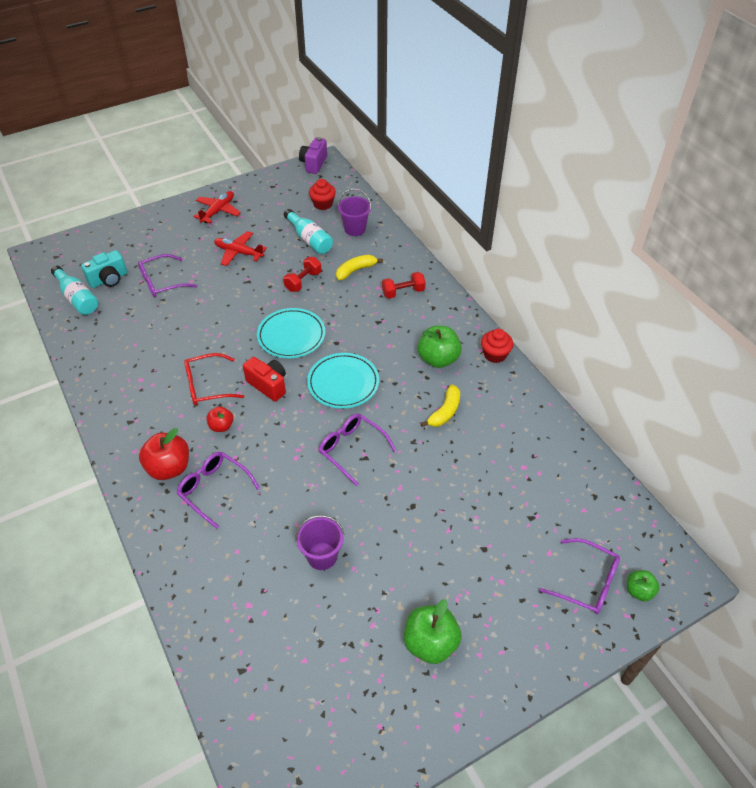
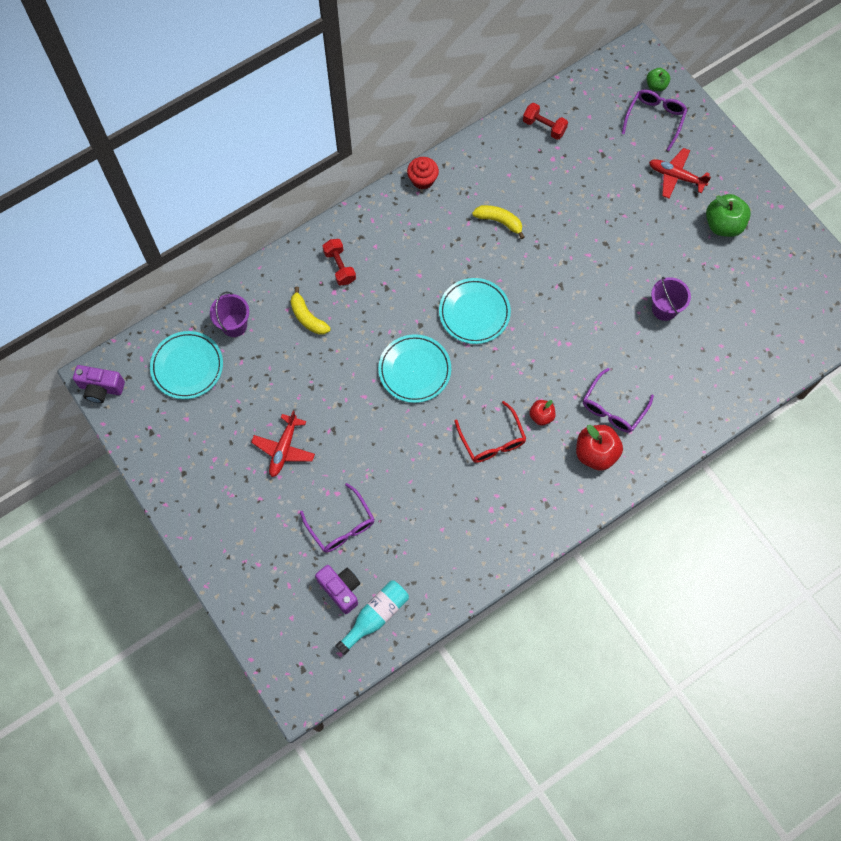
camera: 95 degrees left, 20 degrees up
(109, 279) = (340, 589): turquoise camera -> purple camera
(218, 211) = (205, 489): red plane -> red plane (676, 176)
(268, 385) = (484, 382): red camera -> none
(303, 281) = (329, 370): red dumbbell -> red dumbbell (544, 127)
(309, 239) = (255, 373): turquoise bottle -> none
(323, 204) = (187, 366): red cupcake -> turquoise plate
(352, 449) = (553, 297): purple glasses -> none
(438, 359) = (433, 229): green apple -> none

